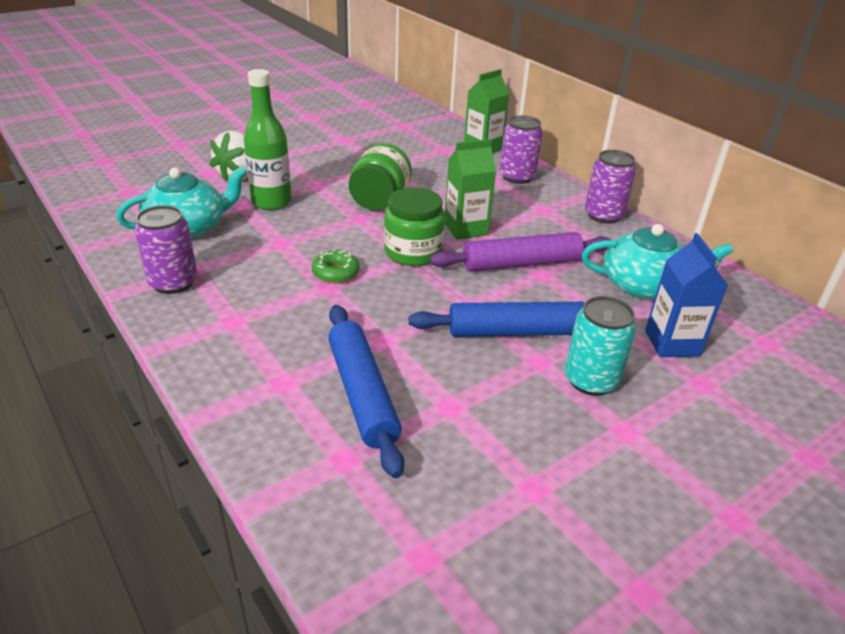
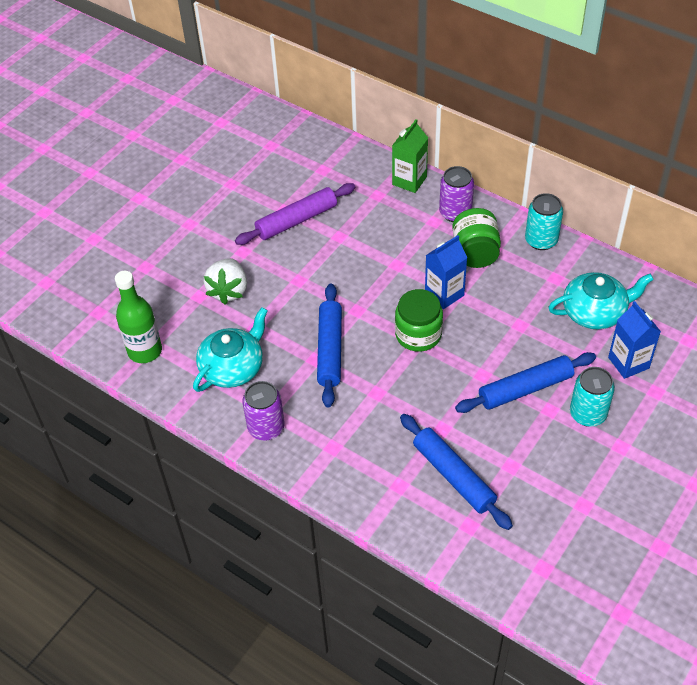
camera: 15 degrees left, 15 degrees up
(271, 202) = (277, 315): green bottle -> green bottle (145, 351)
(304, 239) = (330, 350): none -> blue rolling pin
(335, 273) = (374, 376): green donut -> none
(379, 201) = (361, 283): green jar -> green jar (475, 253)
(466, 229) = (444, 294): green carton -> blue carton
(521, 263) = (501, 319): purple rolling pin -> purple rolling pin (296, 220)
(603, 215) = (541, 240): purple can -> turquoise can

